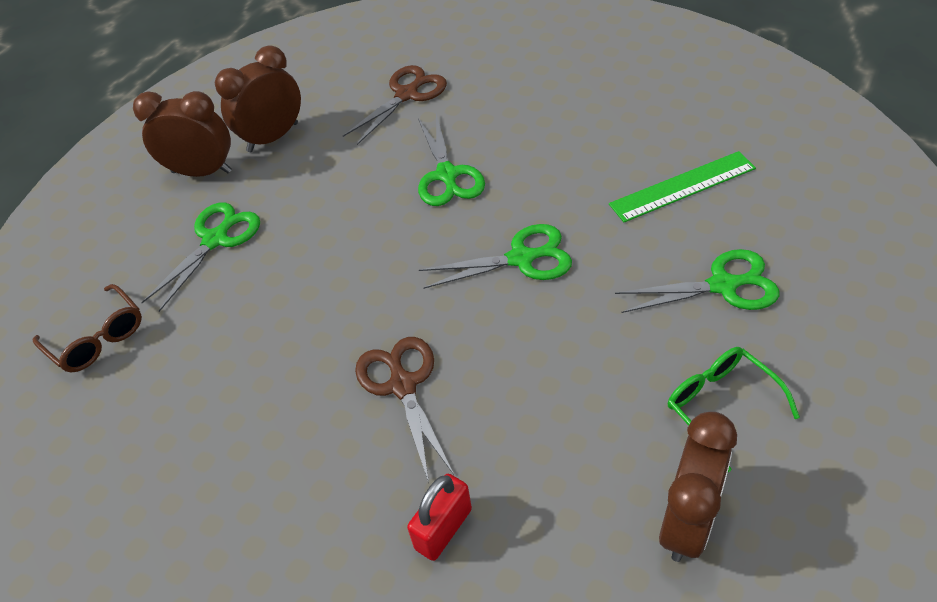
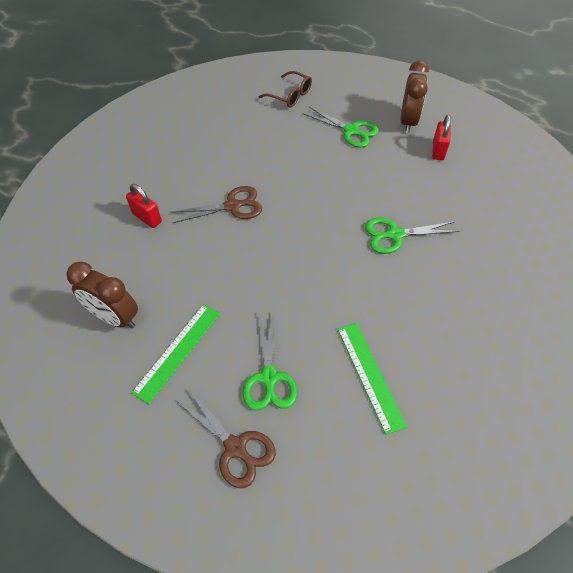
camera: 90 degrees right, 5 degrees up
(98, 338) = (290, 95): brown glasses -> brown glasses turned 105 degrees counterclockwise
(273, 137) = (438, 150): brown clock -> red padlock
(406, 95) = (483, 217): brown scissors -> brown scissors (235, 447)
(521, 259) = (313, 267): green scissors -> none
(720, 405) = (178, 351): green glasses -> green ruler

